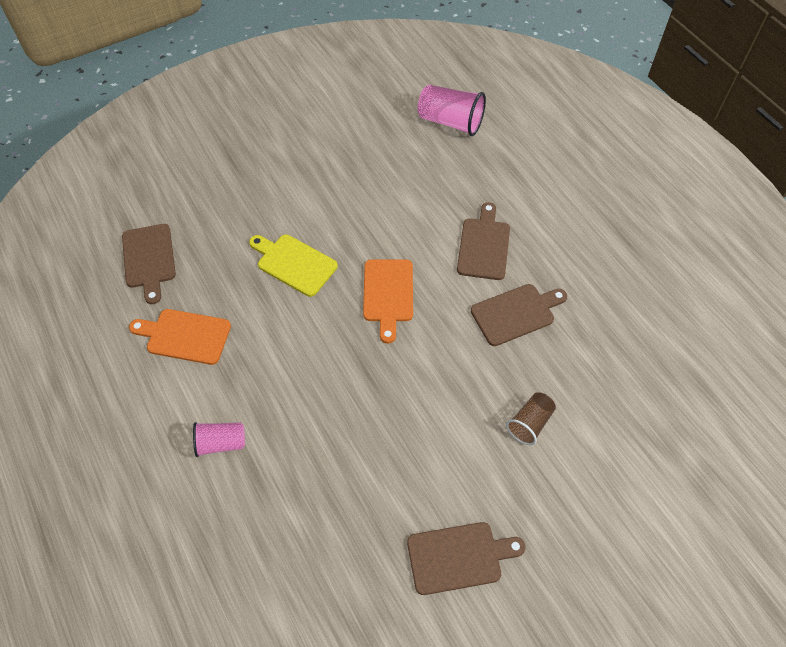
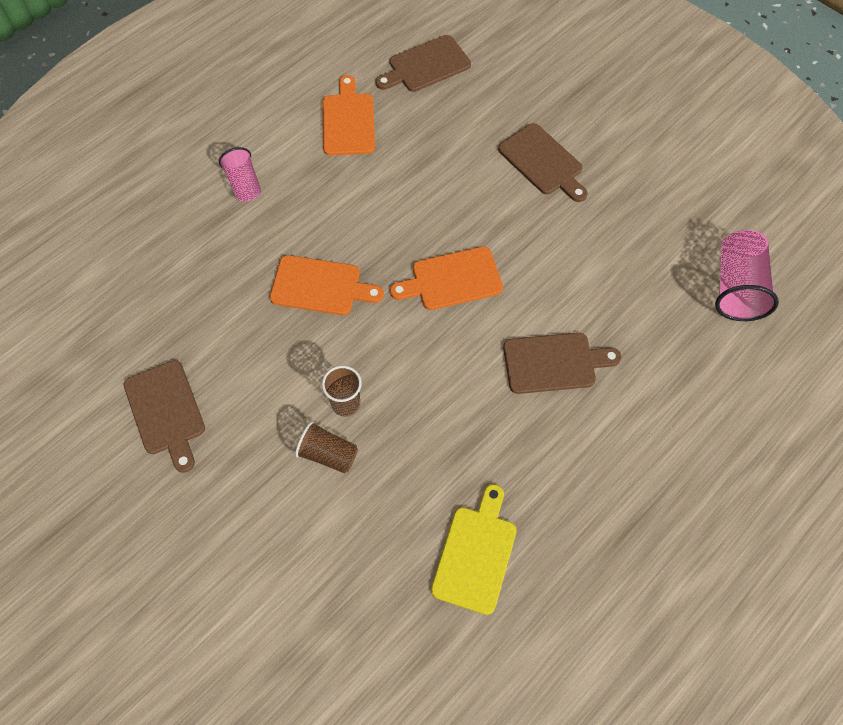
camera: 75 degrees right, 5 degrees up
(294, 263) = (462, 184): yellow cutting board -> yellow cutting board (476, 554)
(363, 397) = (320, 286): none -> orange cutting board
(486, 400) = (346, 404): none -> brown cup
(516, 313) = (468, 415): brown cutting board -> brown cutting board (542, 162)

